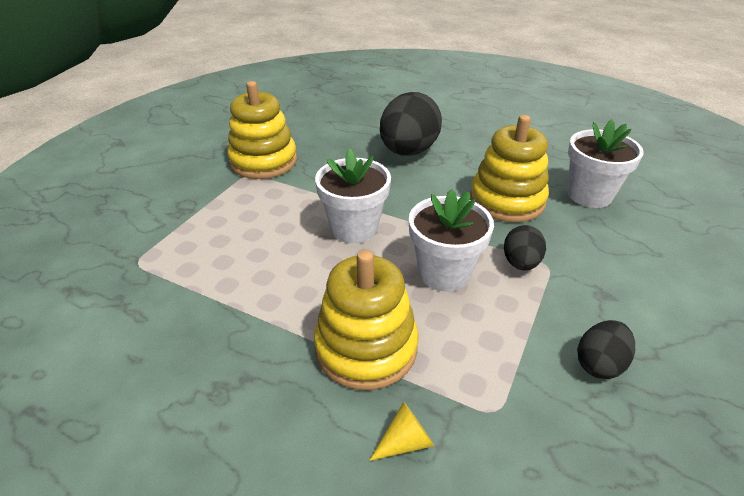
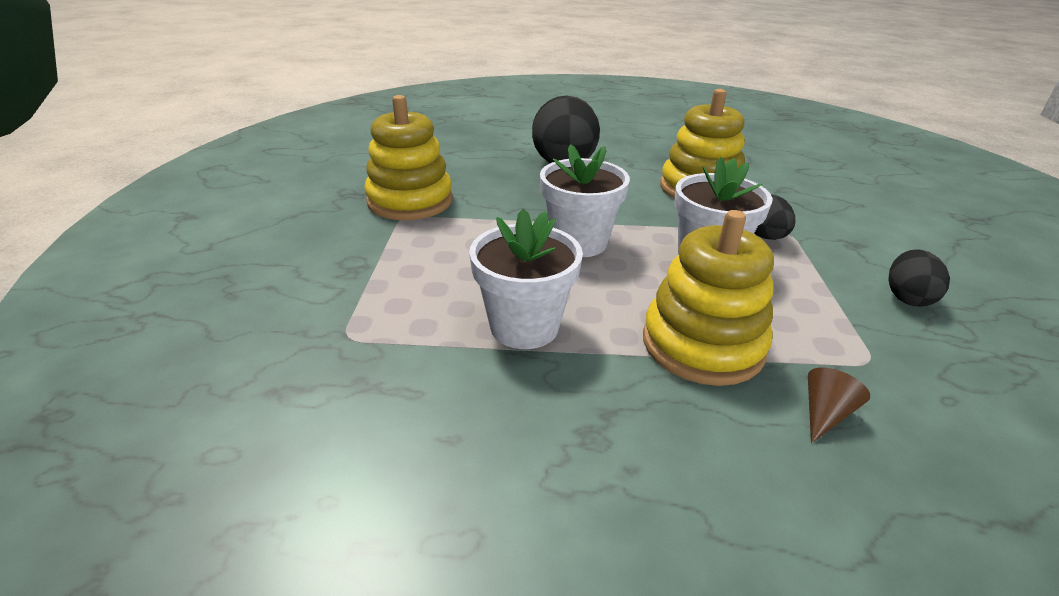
camera: 25 degrees left, 5 degrees down
(405, 441) = (825, 414): yellow cone -> brown cone
(589, 195) = (763, 171): white flower pot -> white flower pot (524, 327)

